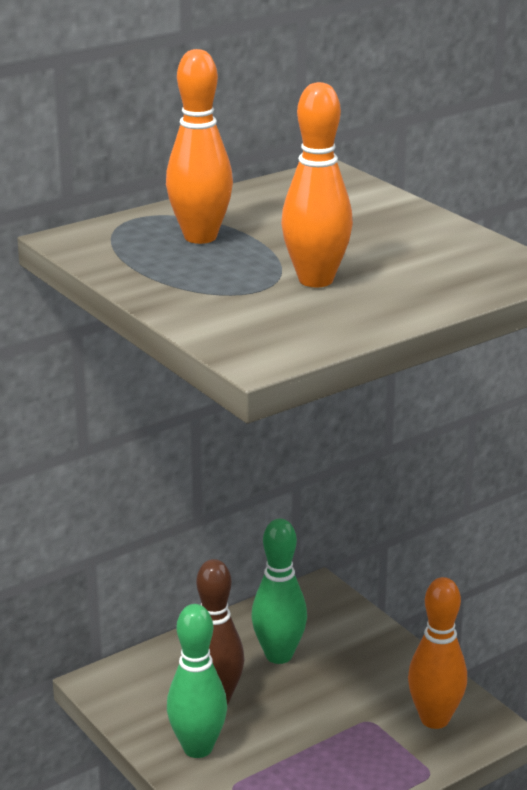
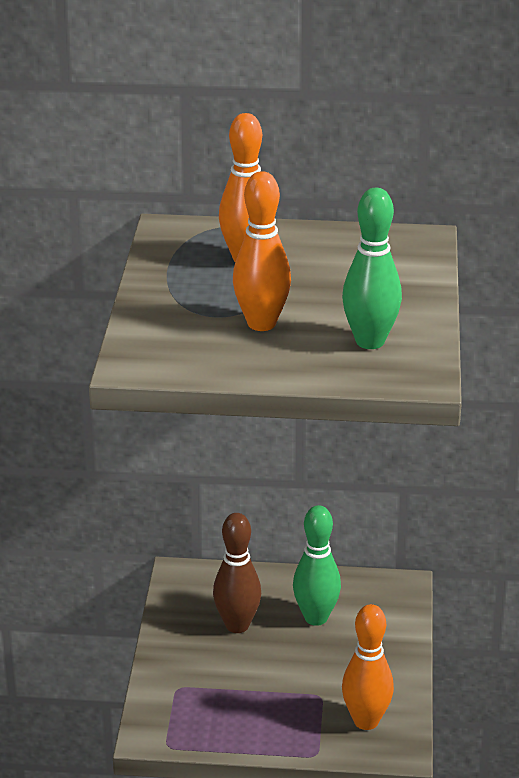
camera: 40 degrees right, 5 degrees up
(198, 748) = (187, 651): green bowling pin -> green bowling pin (370, 341)

